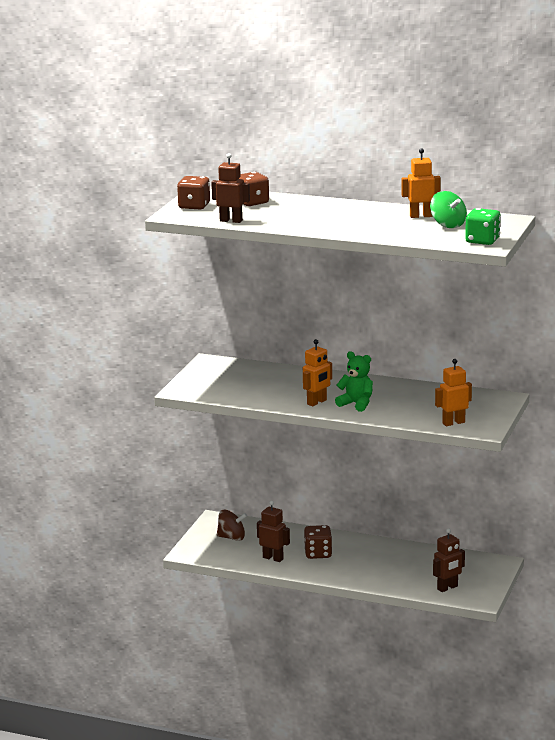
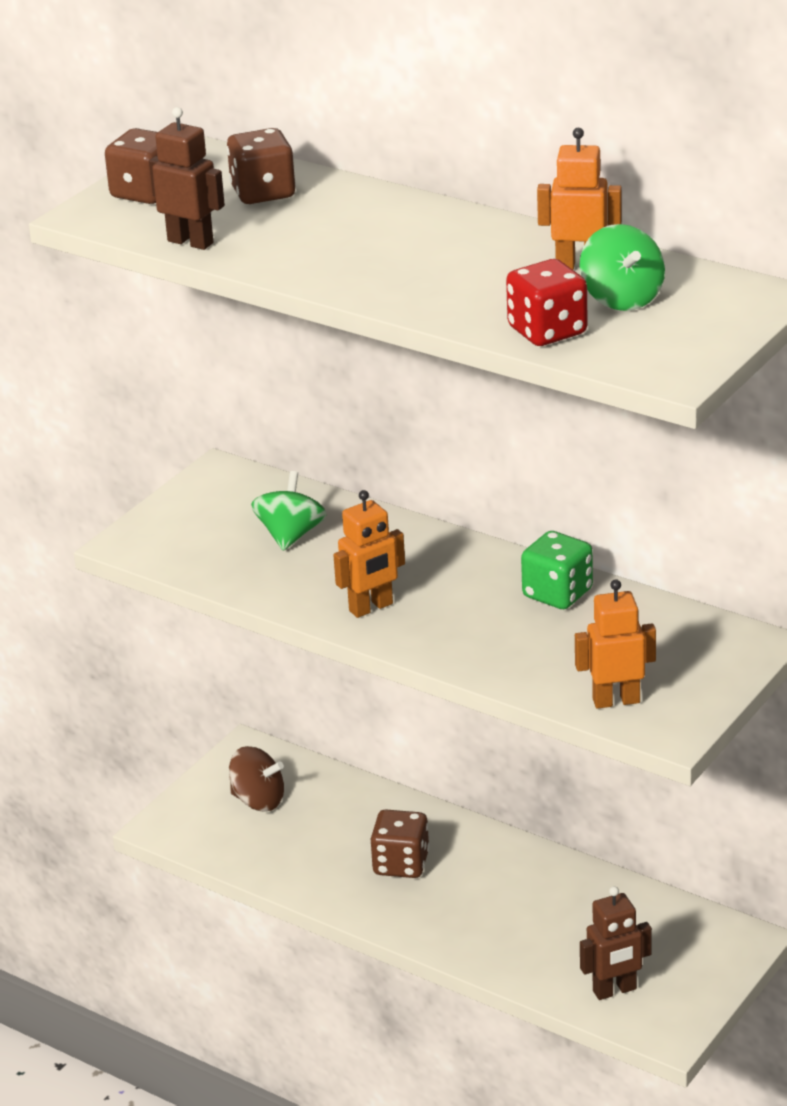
camera: 15 degrees right, 10 degrees up
(260, 380) = (290, 535): none -> green spinning top
(273, 558) = (313, 863): brown robot -> none
(356, 404) = (446, 622): green teddy bear -> none
(422, 237) = (547, 331): none -> red dice
(482, 241) = (668, 355): green dice -> green dice (557, 593)

